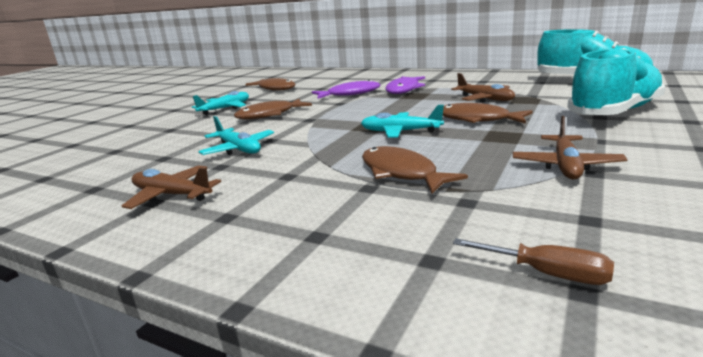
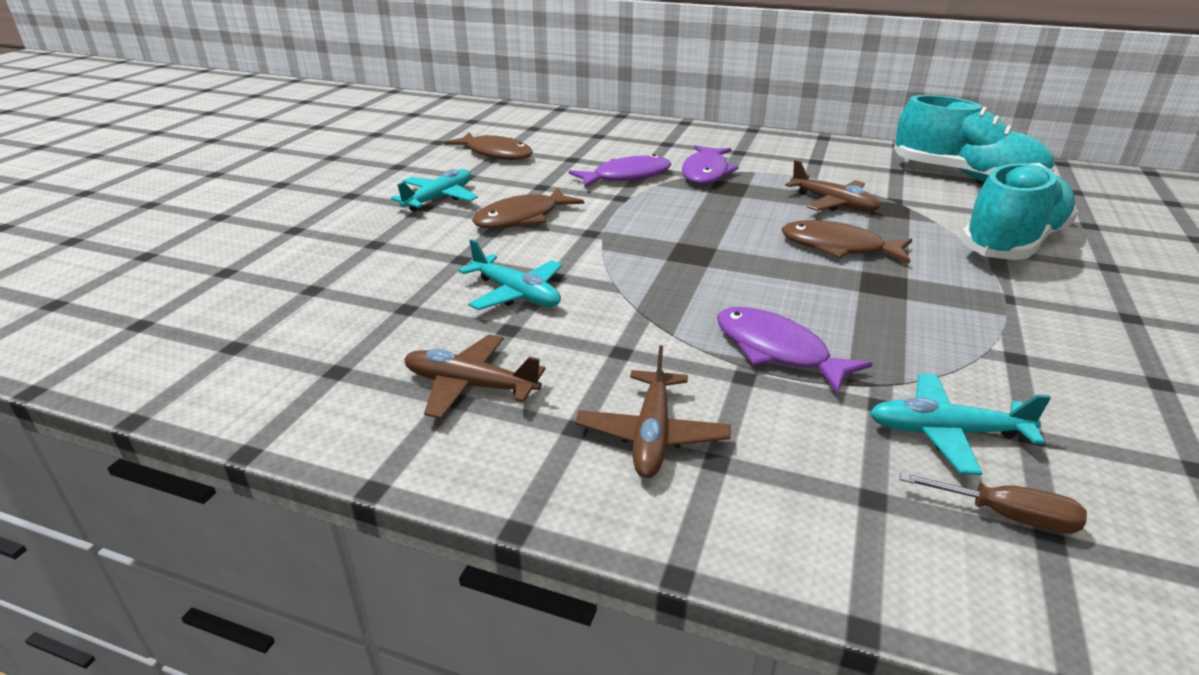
camera: 10 degrees left, 10 degrees up
(400, 132) = (740, 268): turquoise plane -> turquoise plane (945, 432)
(401, 173) = (777, 351): brown fish -> purple fish
(565, 166) = (979, 343): brown plane -> brown plane (652, 435)

